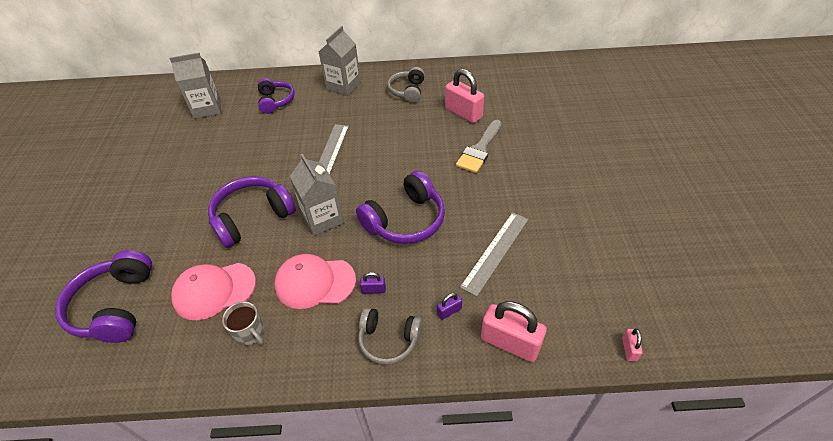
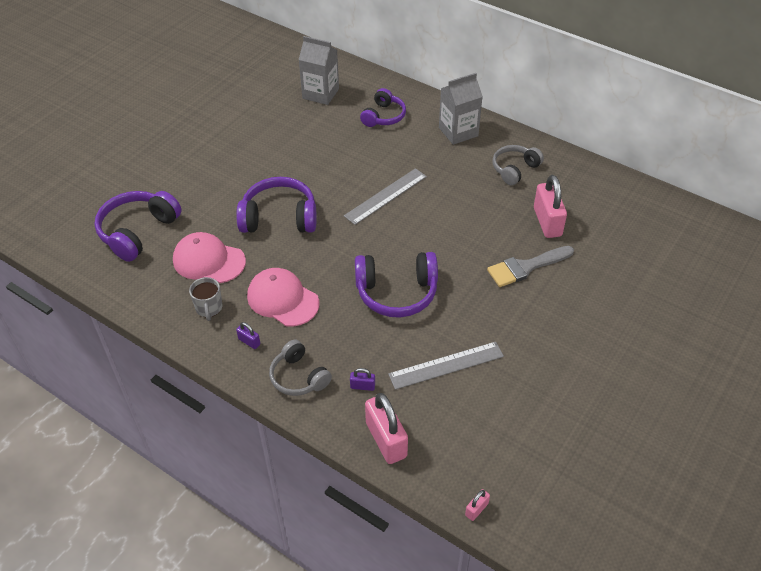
camera: 35 degrees right, 0 degrees up
(323, 218) = (332, 251): grey carton -> none
(373, 290) = (321, 333): purple padlock -> purple padlock (249, 341)

